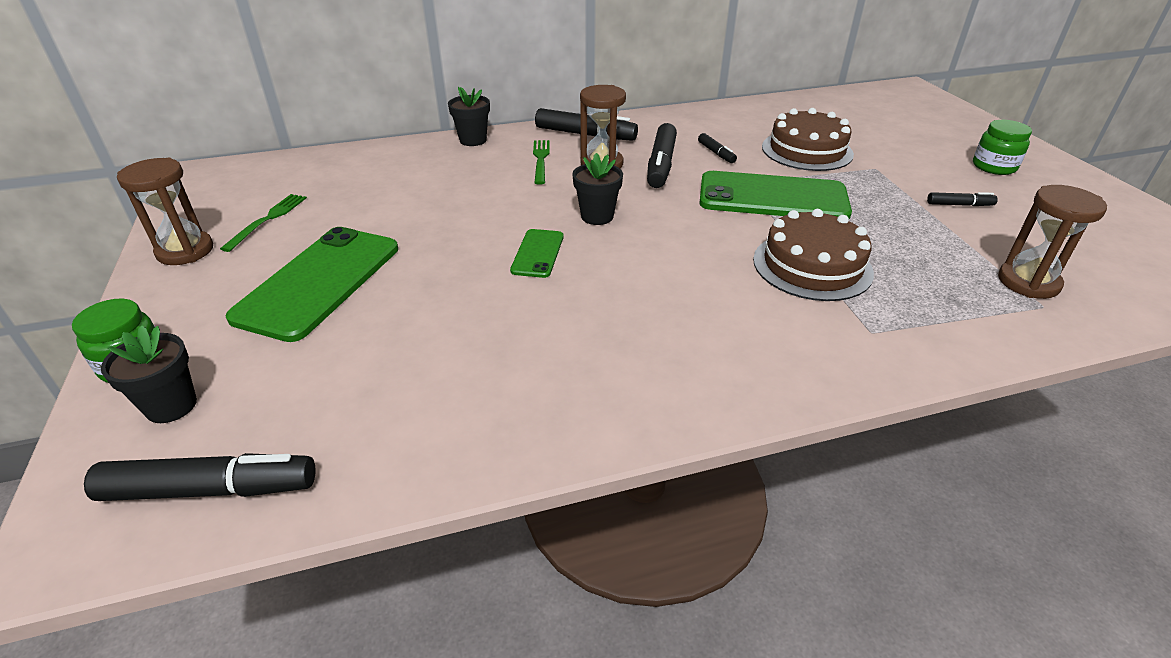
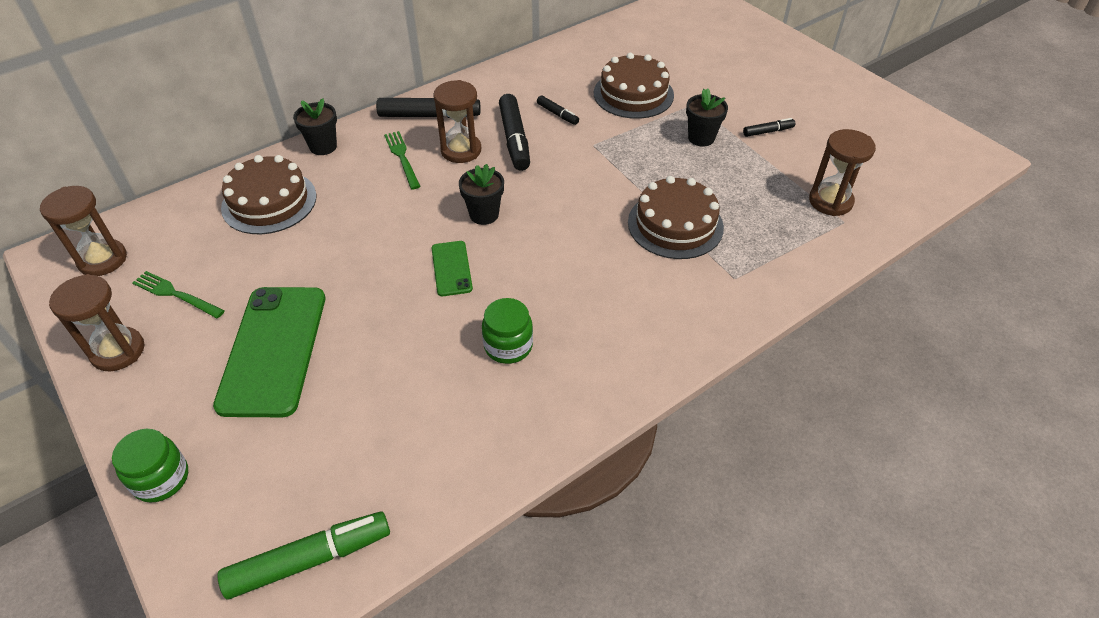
camera: 20 degrees left, 10 degrees up
(171, 406) = (225, 504): black flower pot -> black flower pot (701, 138)
(210, 490) = (310, 560): black marker -> green marker
(229, 183) = (102, 260): none -> brown hourglass
(267, 220) = (176, 294): green fork -> green fork turned 60 degrees counterclockwise
(398, 170) = (269, 202): none -> brown cake
(772, 197) = (622, 157): green phone -> none
(994, 167) = (785, 81): green jar -> green jar (508, 346)

